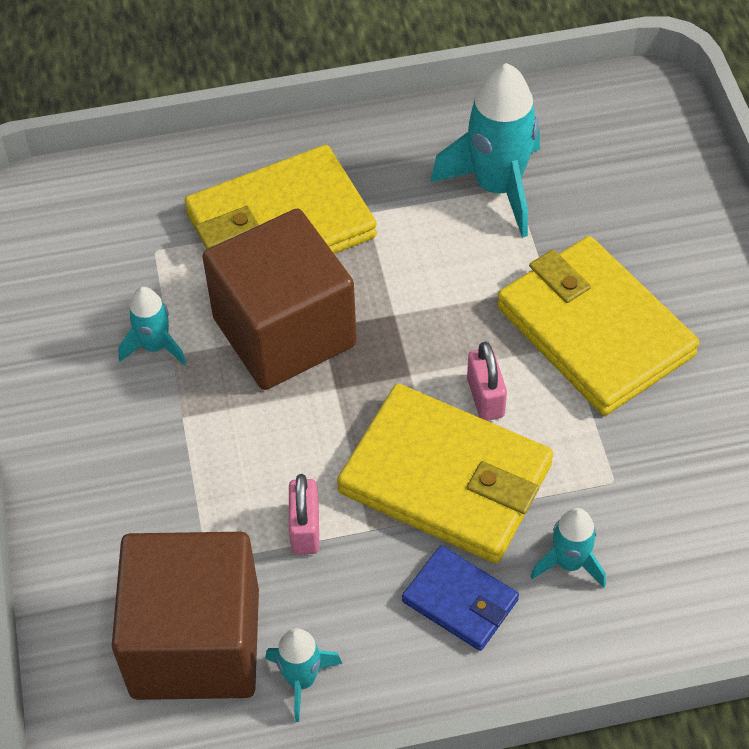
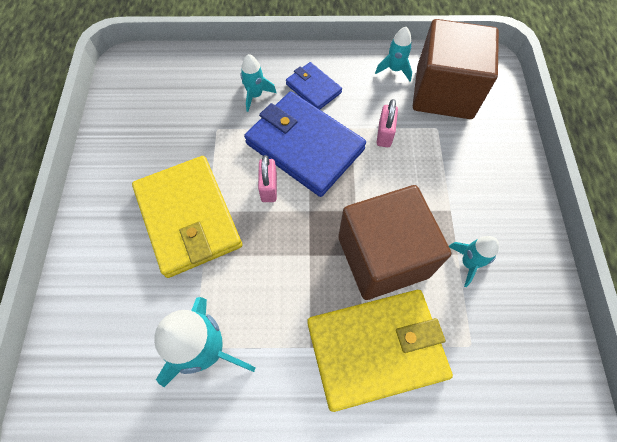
camera: 170 degrees left, 10 degrees up
(446, 479) = (304, 146): yellow wallet -> blue wallet

